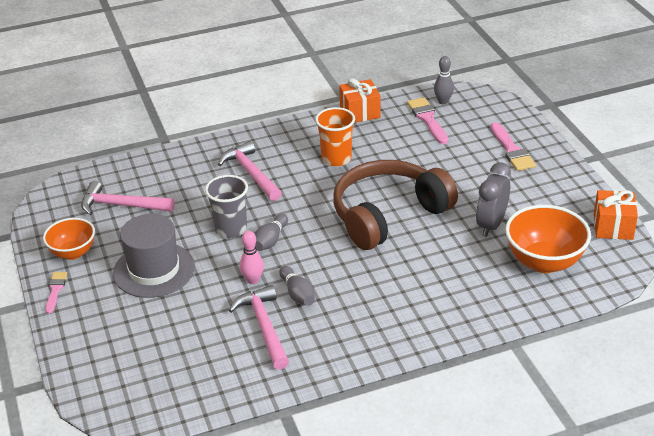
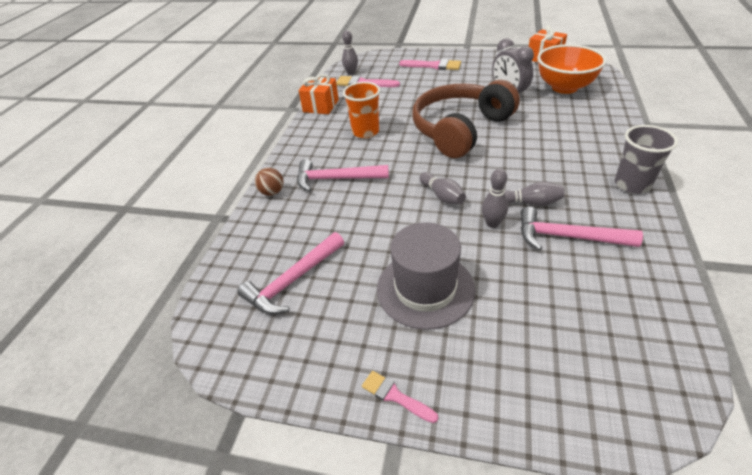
camera: 55 degrees left, 5 degrees up
(73, 253) = (337, 353): orange bowl -> none
(209, 148) = (272, 192): none -> brown ball
(231, 229) = (405, 214): grey cup -> grey cup (632, 184)
(253, 280) = (492, 223): pink bowling pin -> grey bowling pin
(388, 215) = (460, 129): brown headphones -> brown headphones turned 45 degrees clockwise

